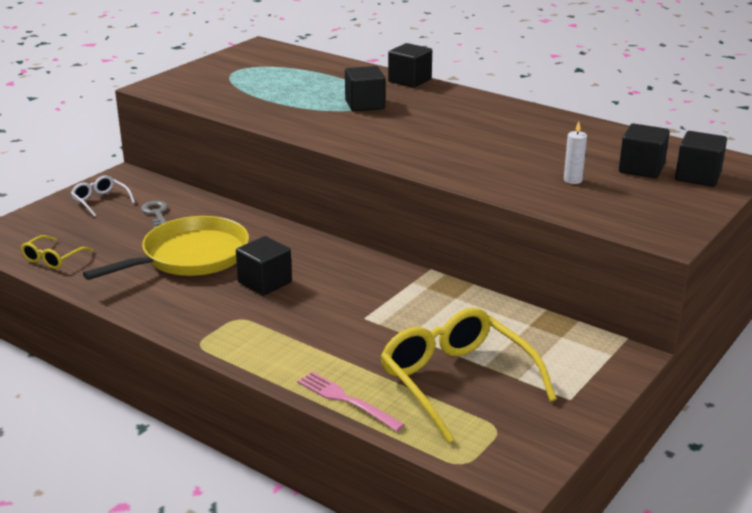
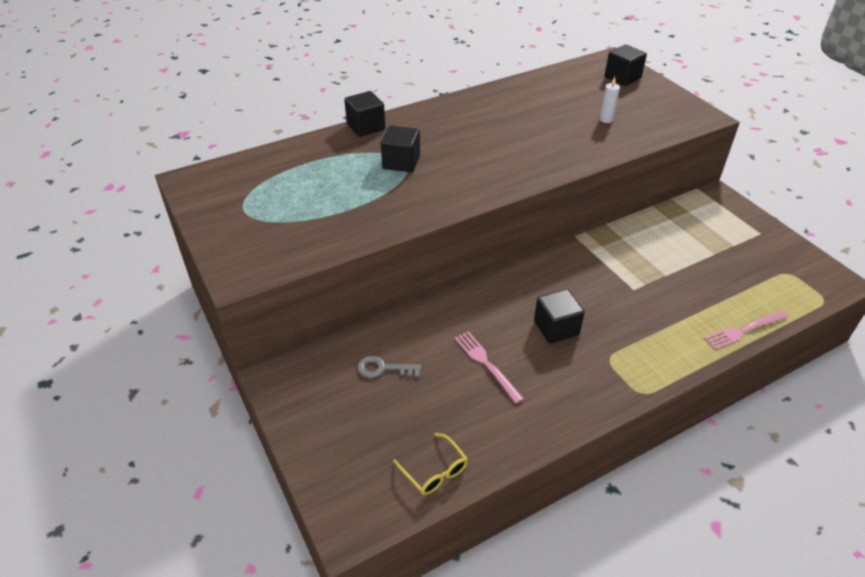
camera: 65 degrees left, 15 degrees up
(100, 201) = (323, 406): white glasses -> none
(190, 257) = (486, 364): yellow pan -> pink fork
(456, 382) = (731, 272): yellow glasses -> none
(641, 168) = (600, 91): black cube -> none

